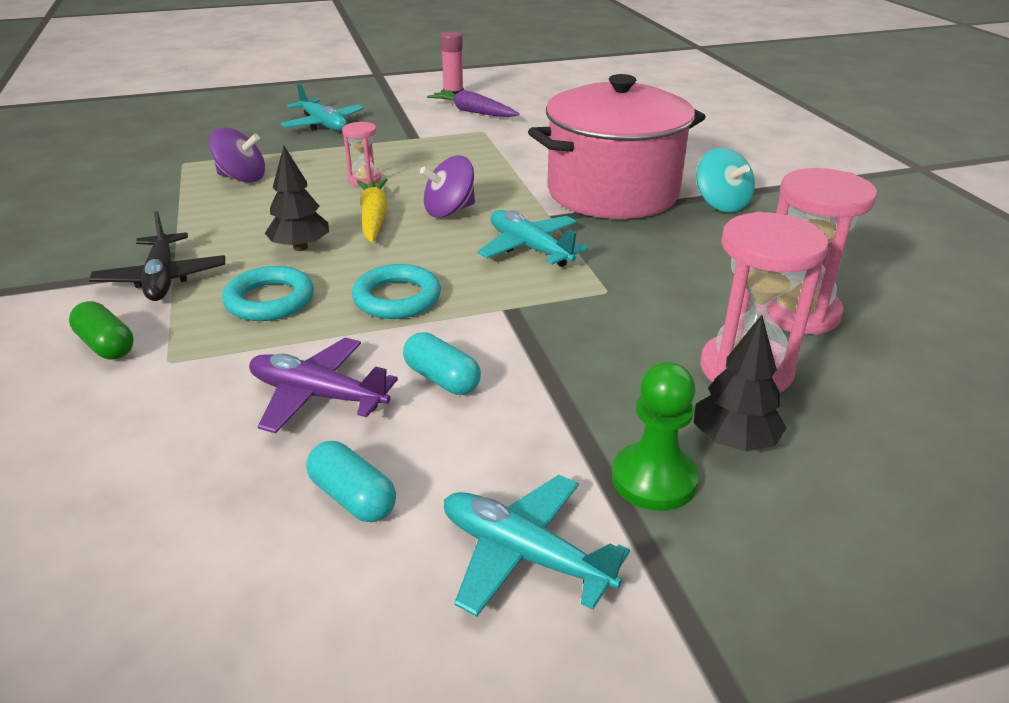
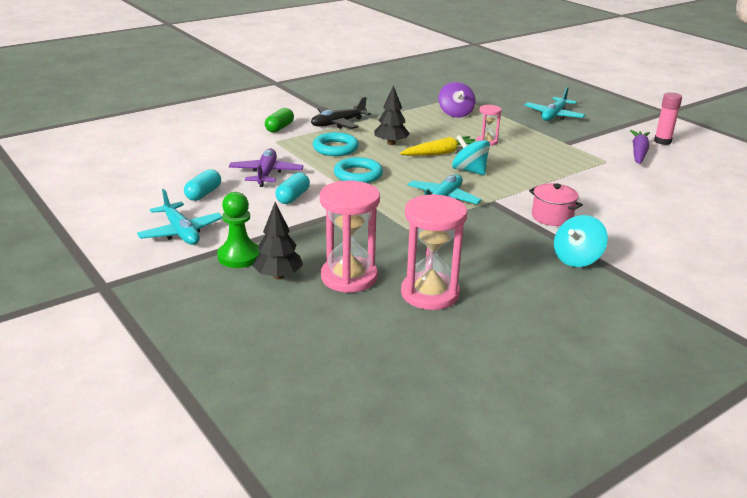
camera: 70 degrees right, 5 degrees down
(449, 211) = (469, 171): purple spinning top -> turquoise spinning top
(524, 555) = (181, 232): turquoise plane -> turquoise plane turned 135 degrees clockwise
(612, 192) = (552, 217): pink pot -> pink pot, size x0.41

